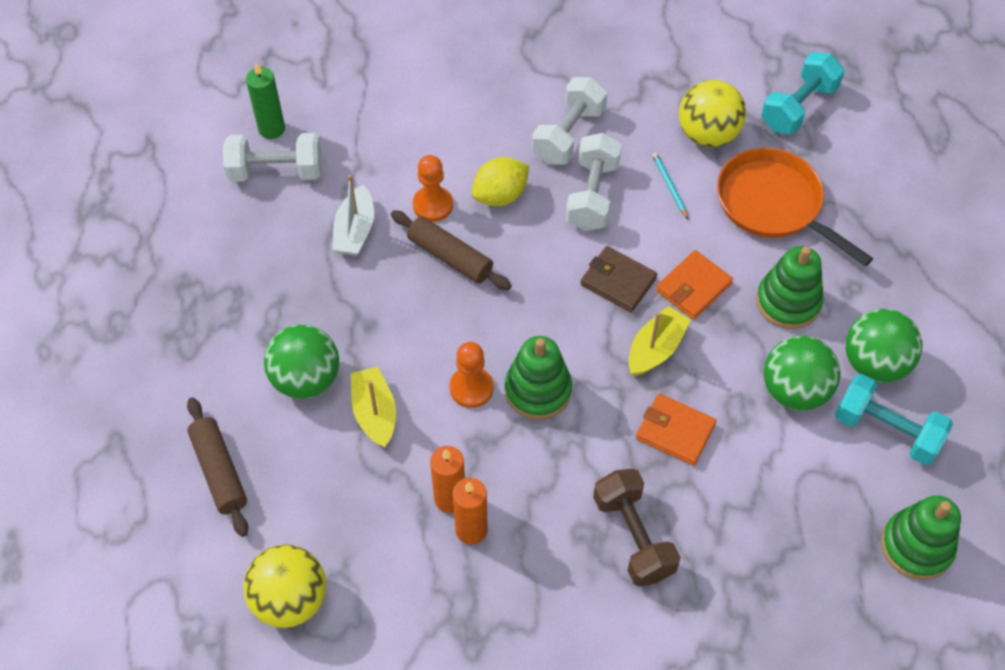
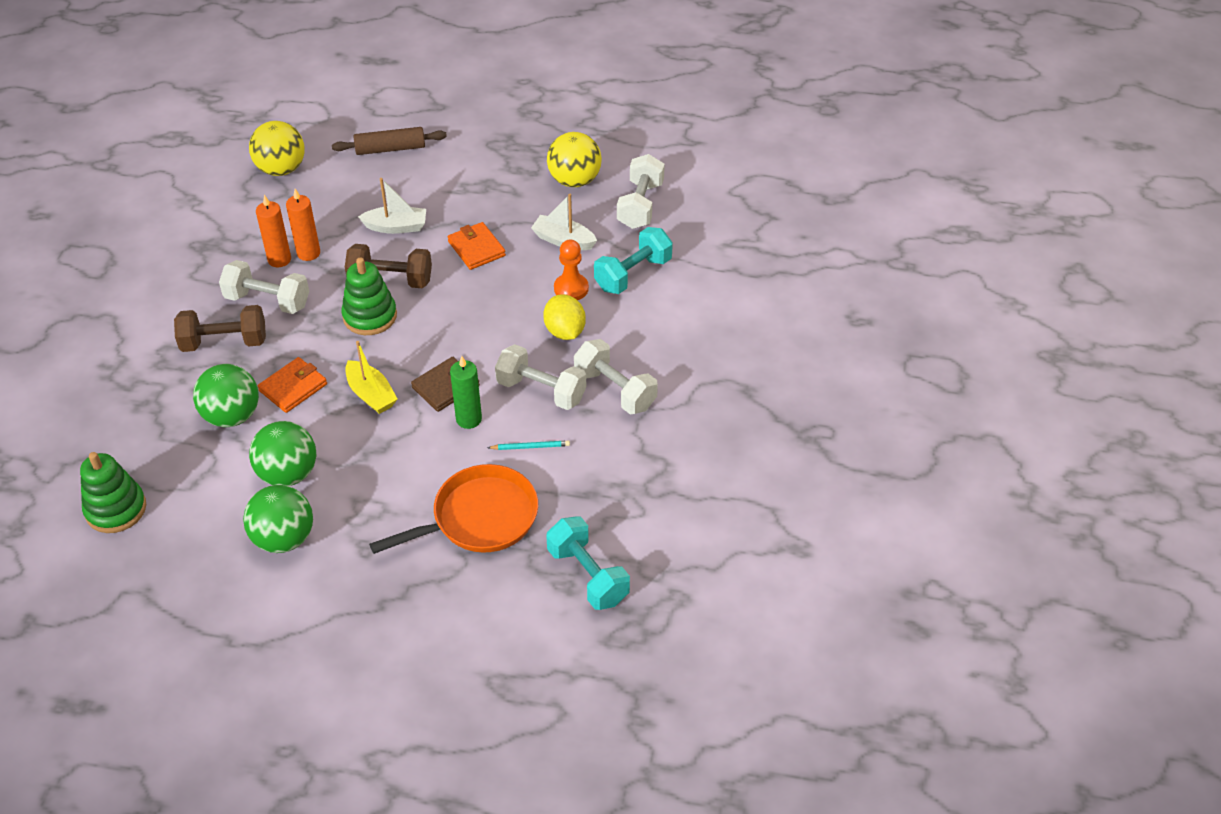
camera: 105 degrees right, 10 degrees down
(271, 129) = (686, 208): green candle -> green candle (469, 419)
(306, 379) = (441, 197): green ball -> green ball (232, 416)
(375, 413) = (396, 227): yellow boat -> white boat
(450, 257) = (515, 289): brown rolling pin -> none
(471, 388) = (390, 280): orange pawn -> brown dumbbell
(548, 514) = (268, 301): none -> white dumbbell
(693, 287) = (417, 435): orange wallet -> orange wallet (476, 248)
(707, 134) = (579, 491): yellow ball -> yellow ball (574, 180)
(788, 302) = (373, 496): green stacking toy -> none
(886, 430) = (220, 524): turquoise dumbbell -> turquoise dumbbell (633, 274)

